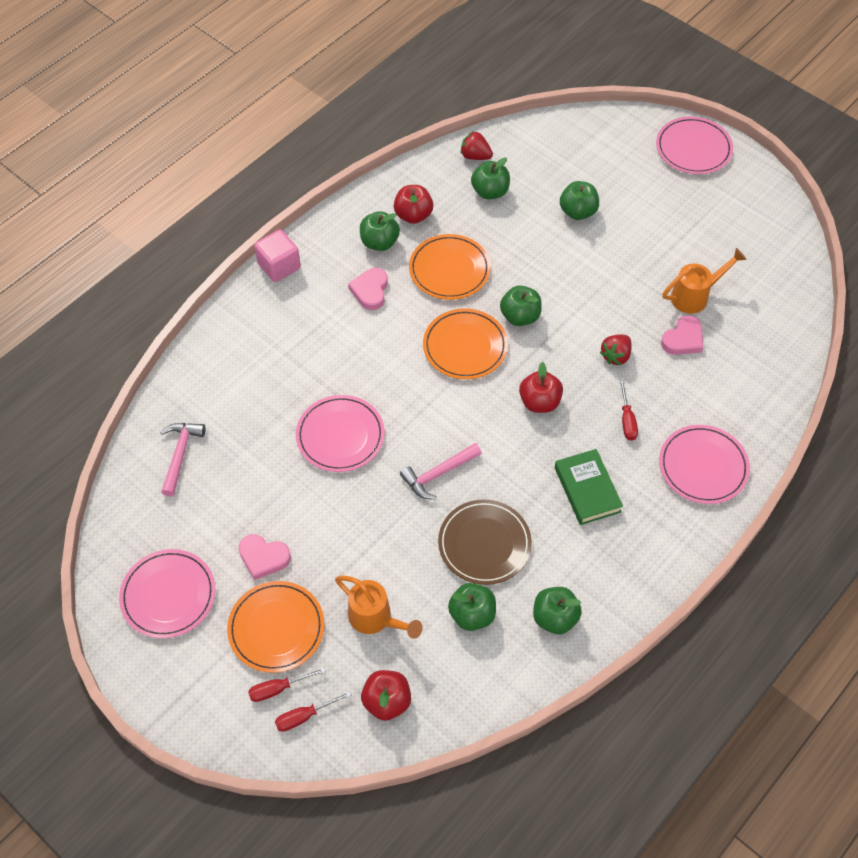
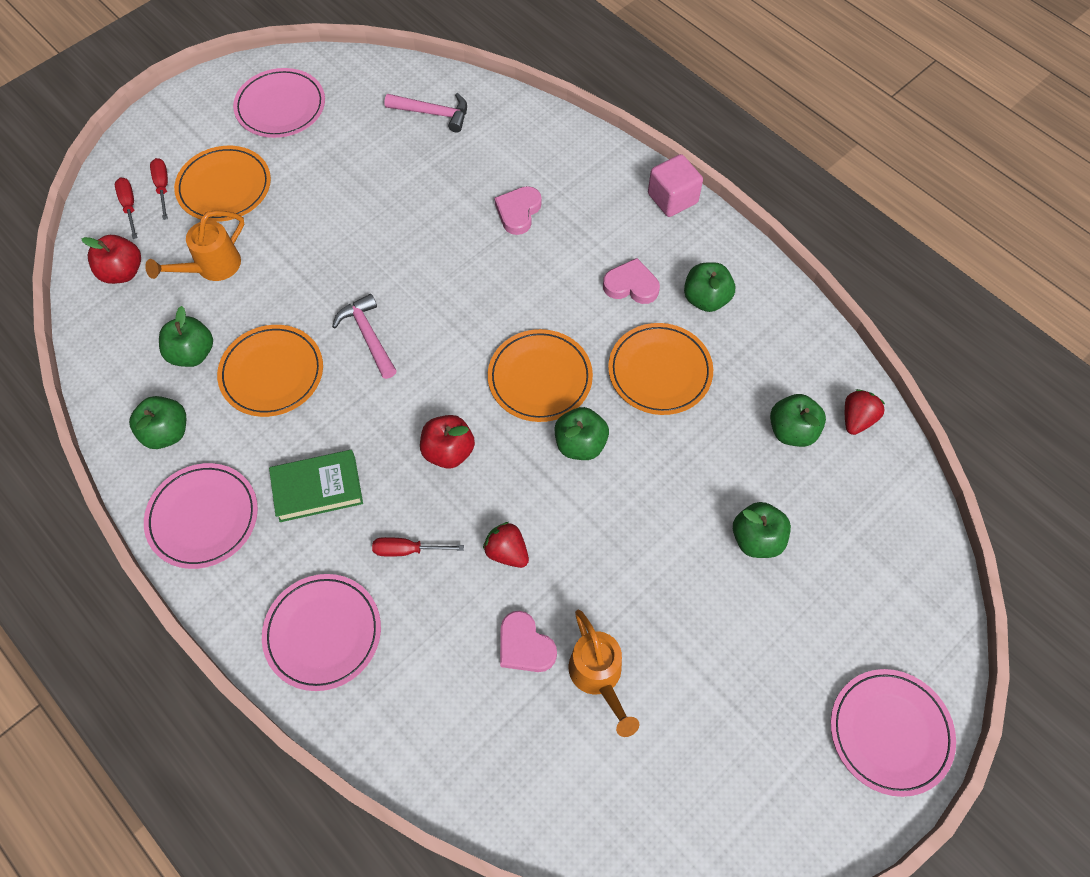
camera: 95 degrees right, 5 degrees up
(263, 557) = (302, 178): pink heart -> pink heart (518, 212)
(340, 436) = (433, 247): pink plate -> pink plate (203, 517)
(413, 215) = (750, 338): red apple -> none
(484, 544) = (272, 373): brown plate -> orange plate

